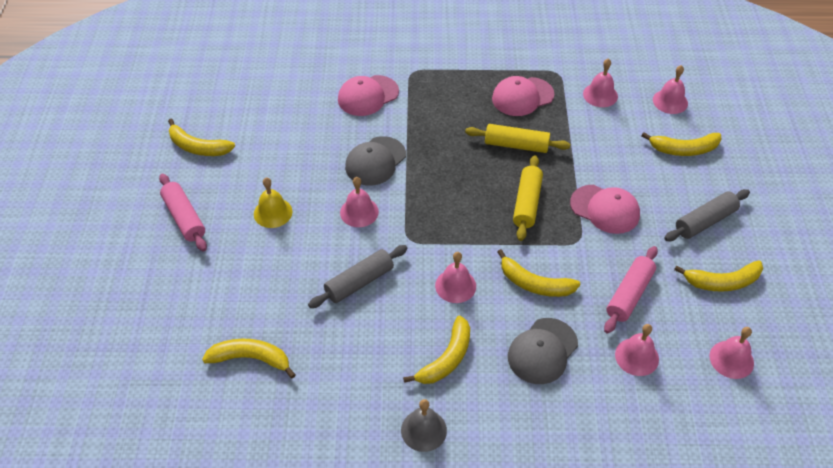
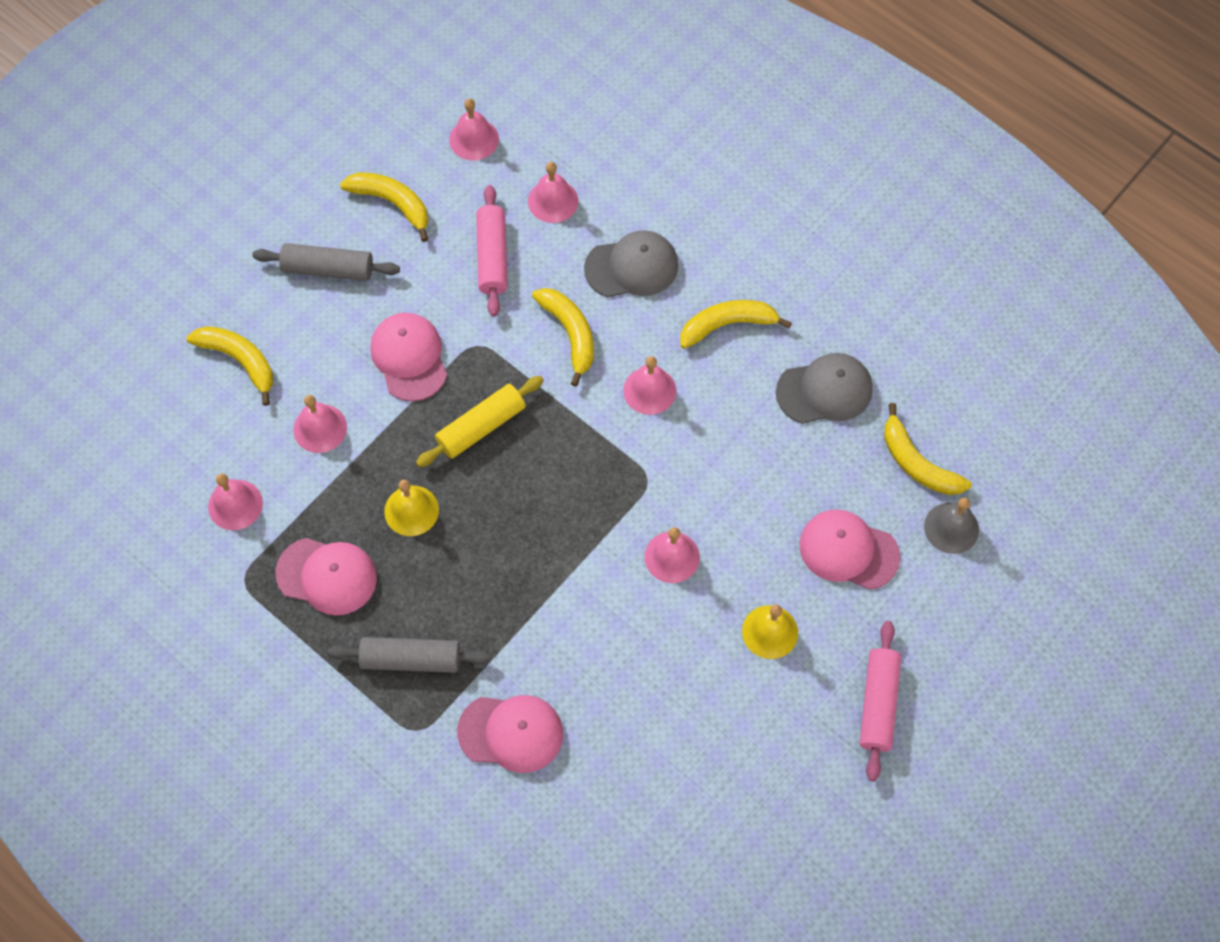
camera: 140 degrees left, 15 degrees up
(198, 147) = (791, 813): yellow banana -> none
(258, 280) = (848, 550): none -> pink cap
(359, 282) = (744, 467): grey rolling pin -> grey rolling pin (411, 659)
(375, 161) = (593, 615): grey cap -> grey cap (824, 390)
(423, 430) = (806, 278): grey bell -> grey bell (951, 528)
(516, 145) = (411, 510): yellow rolling pin -> yellow bell
(629, 294) = (492, 257): pink rolling pin -> pink rolling pin turned 75 degrees counterclockwise
(670, 101) = (170, 431): pink bell -> pink bell (320, 428)

